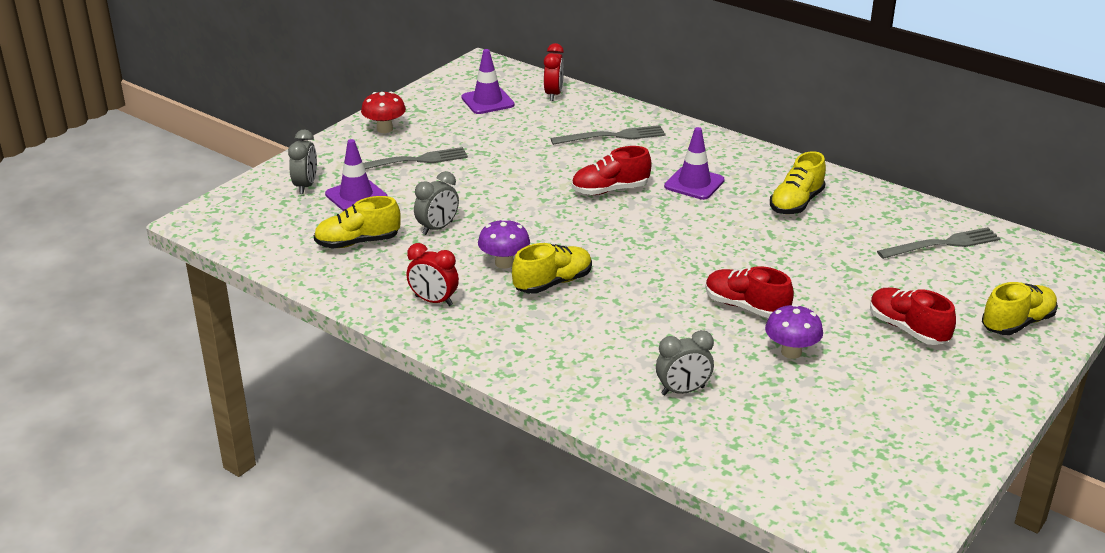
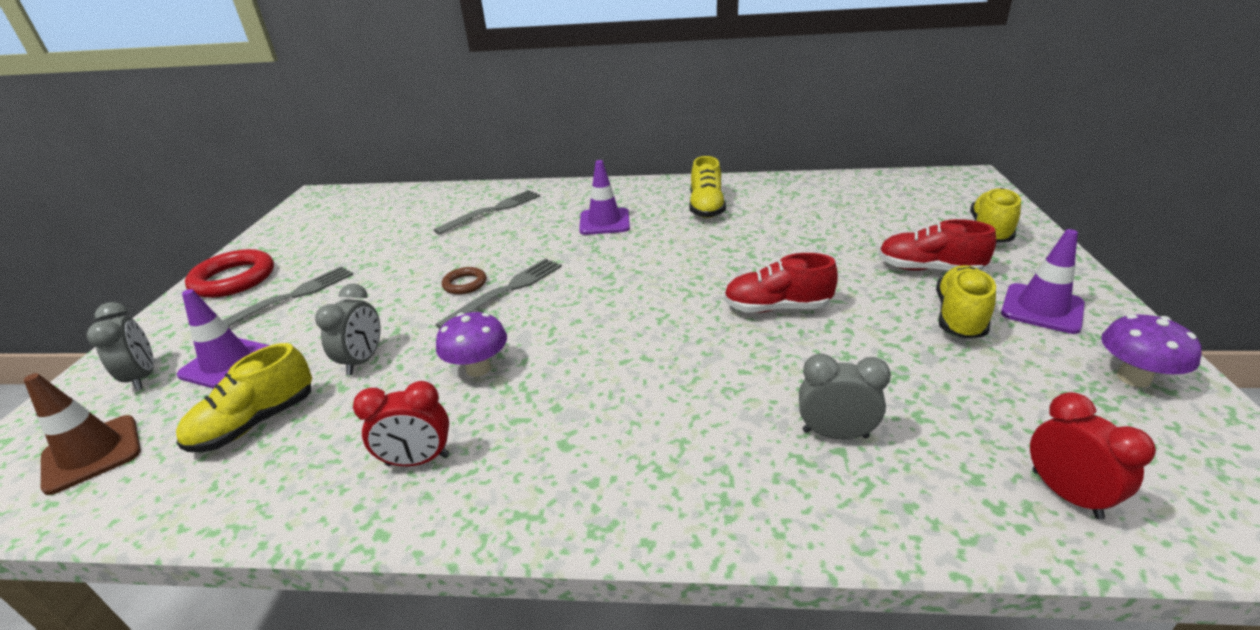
camera: 30 degrees left, 0 degrees up
(268, 224) = (92, 454): none -> brown traffic cone
(384, 129) = (234, 279): red mushroom -> red ring
(487, 101) = (343, 221): purple traffic cone -> purple traffic cone (1042, 309)
(540, 197) = (465, 284): none -> brown ring
(553, 94) = (407, 197): red clock -> red clock (1066, 494)
(553, 283) = (556, 368): yellow shoe -> yellow shoe (959, 317)
(610, 190) = (532, 253): red shoe -> none
(683, 391) = (835, 434): grey clock -> grey clock turned 120 degrees counterclockwise
(791, 352) = (873, 334): purple mushroom -> purple mushroom (1133, 378)
(942, 244) = (851, 197): grey fork -> grey fork (506, 291)

